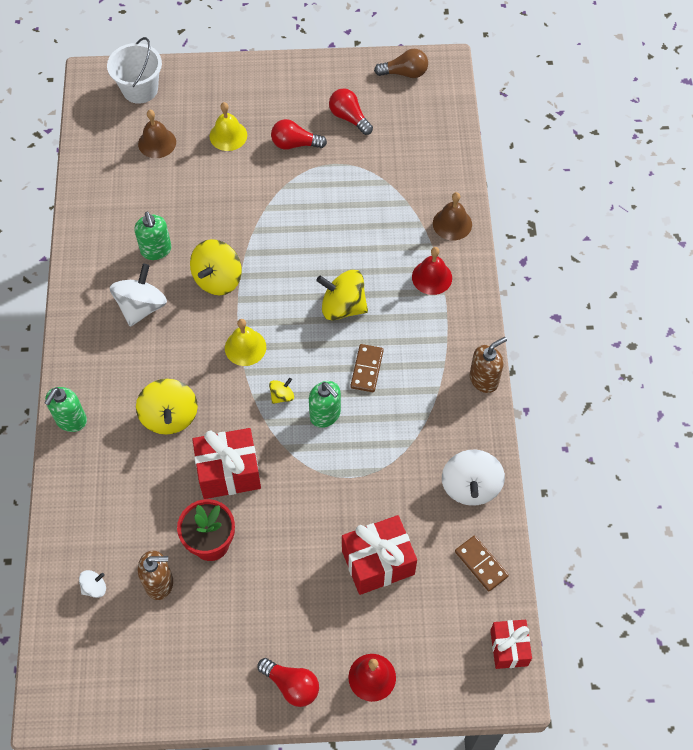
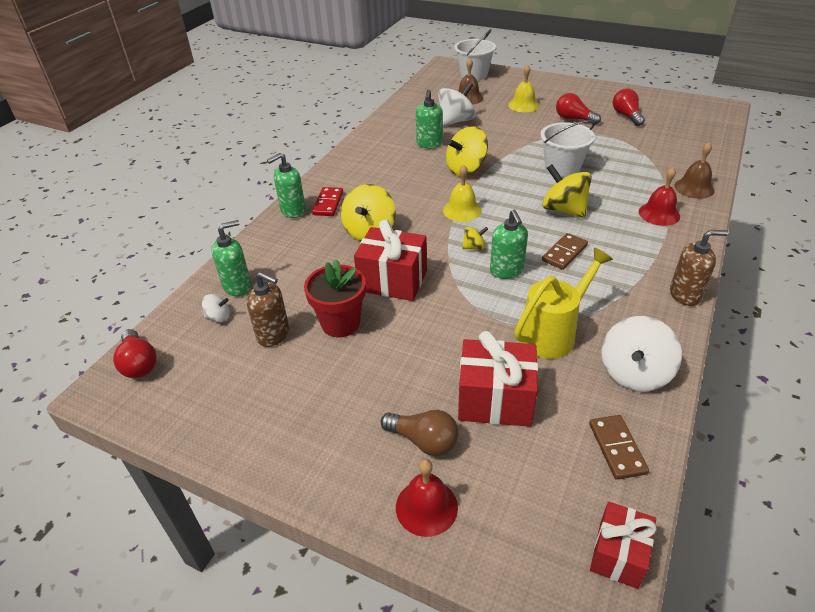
camera: 30 degrees right, 20 degrees down
(85, 544) = (237, 286): none -> green soap dispenser
(101, 393) = (328, 203): none -> red domino
(141, 307) = (396, 168): white spinning top -> white spinning top (456, 121)
(292, 685) = (333, 473): red light bulb -> red light bulb (139, 363)
(316, 239) = (562, 168): none -> white bucket
(394, 473) = (553, 333): none -> yellow watering can
(404, 73) = (686, 105): brown light bulb -> brown light bulb (424, 441)

